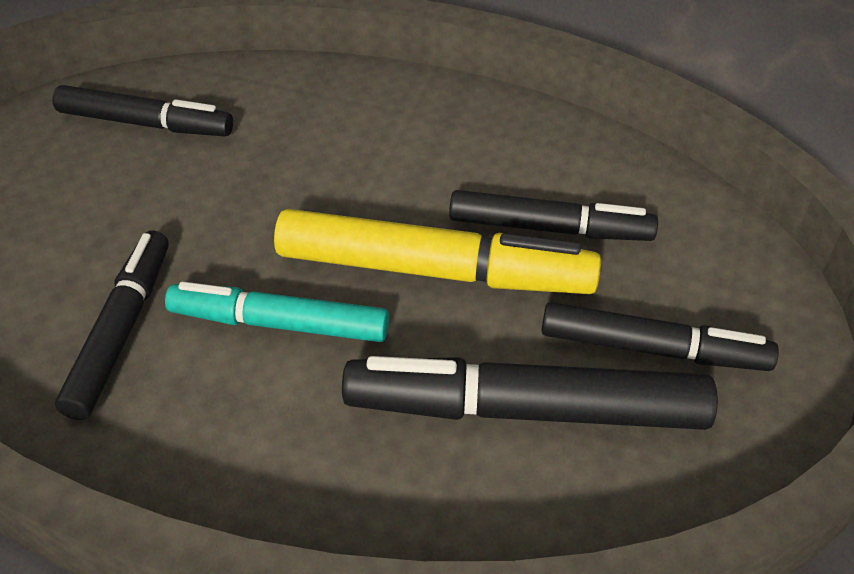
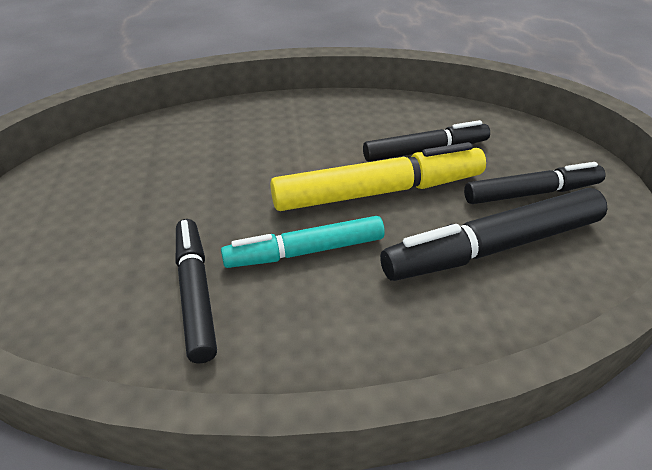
camera: 25 degrees left, 5 degrees down
(145, 124) = (122, 164): black marker -> none

